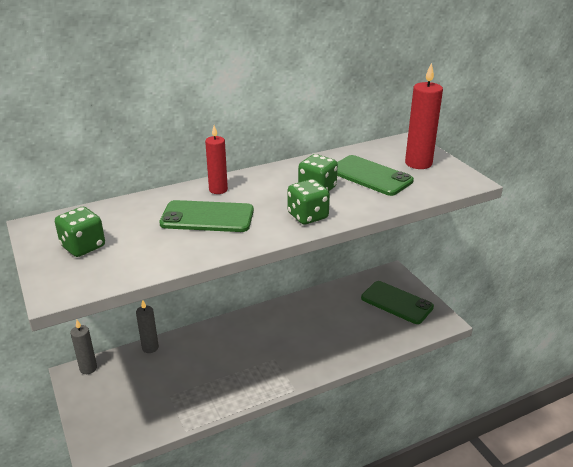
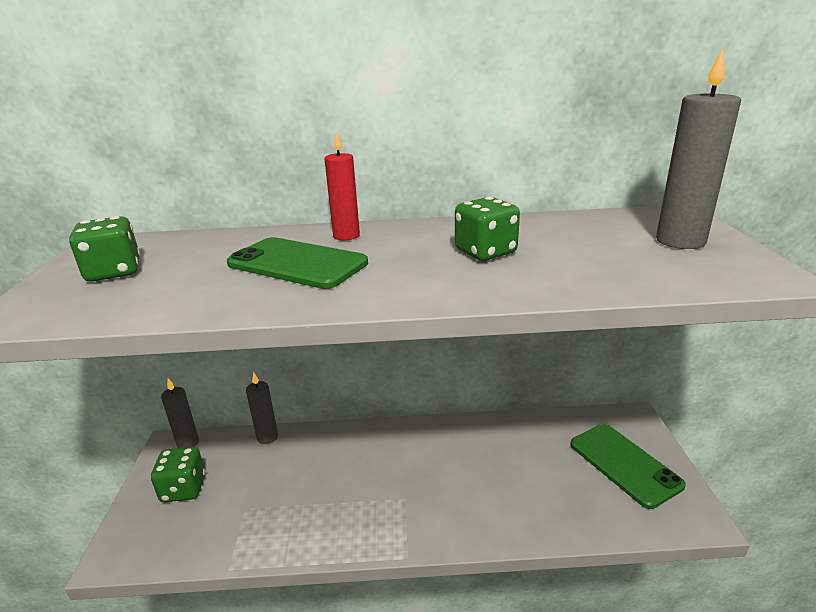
camera: 25 degrees right, 5 degrees down
(308, 216) = (439, 284): green dice -> green dice (183, 489)
(370, 176) = (584, 247): green phone -> none
(418, 163) = (680, 241): red candle -> grey candle

